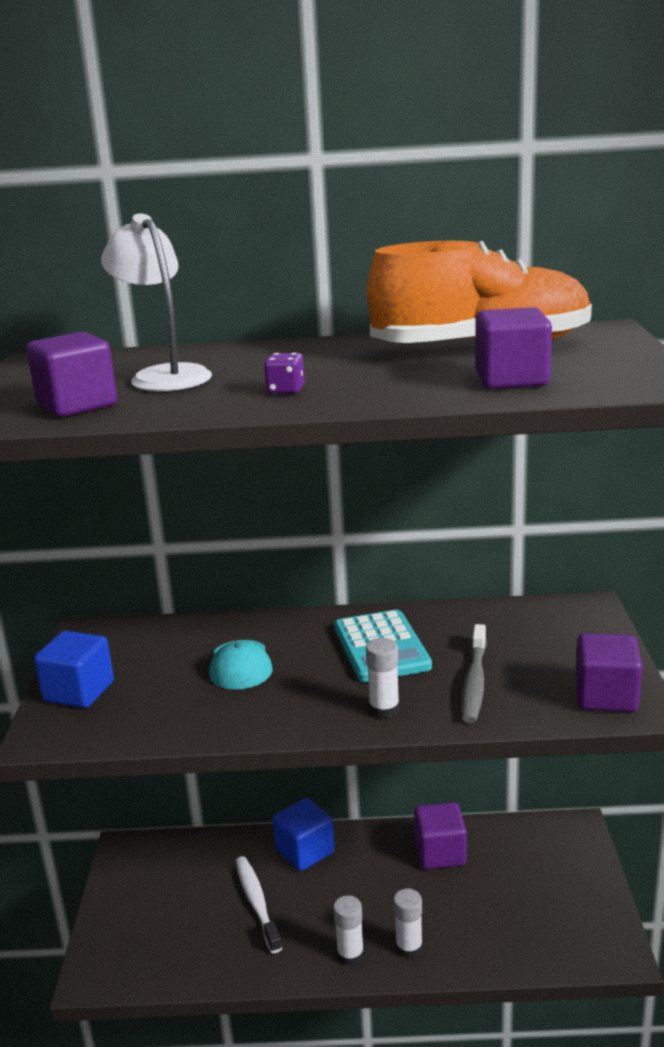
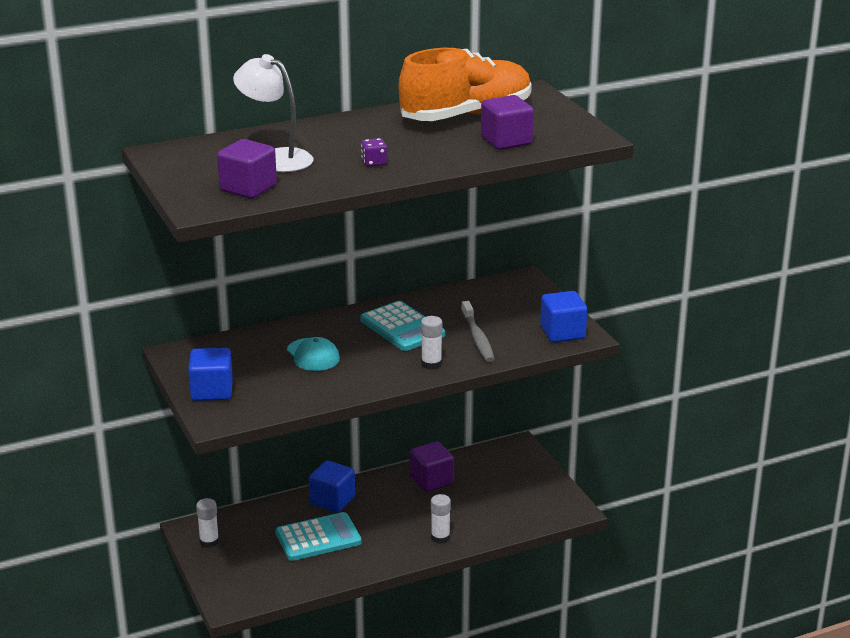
camera: 25 degrees left, 5 degrees up
(257, 903) = (318, 538): white toothbrush -> turquoise calculator
(350, 954) = (403, 550): white glue stick -> white glue stick (209, 542)
(606, 696) = (562, 333): purple cube -> blue cube

